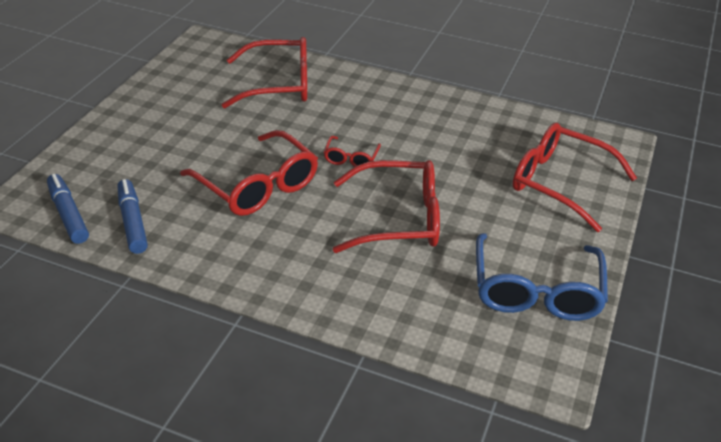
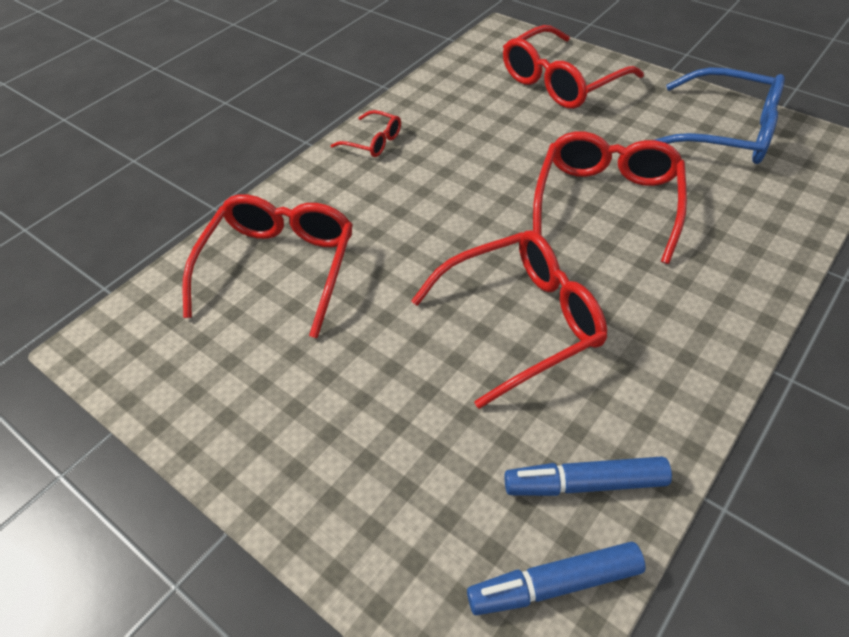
camera: 70 degrees left, 10 degrees up
(351, 158) = (481, 222): red glasses -> red glasses (373, 141)

